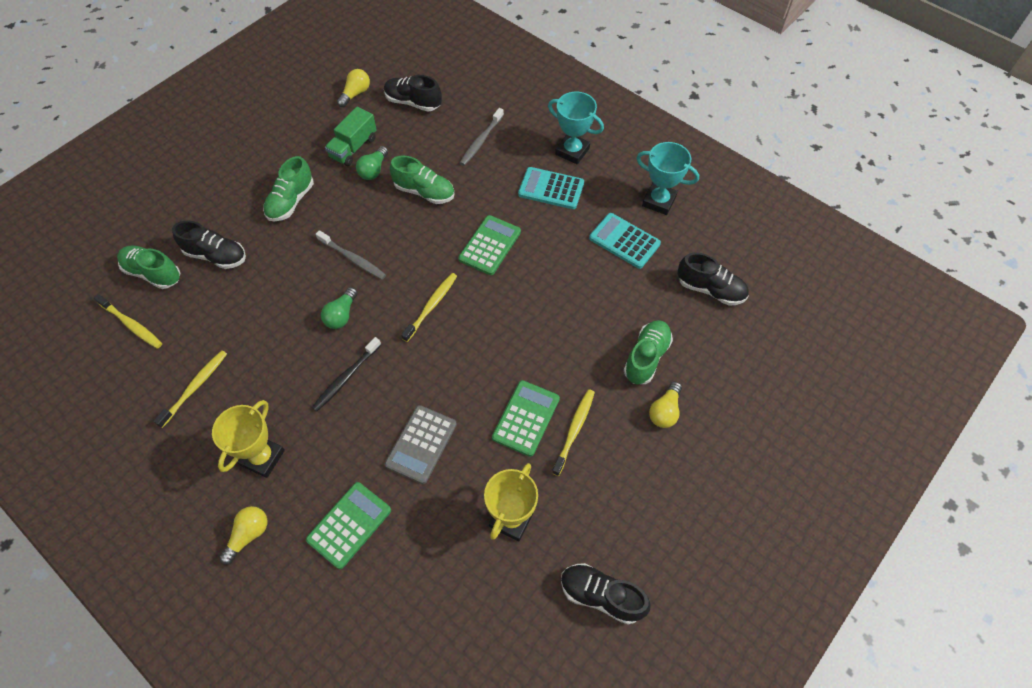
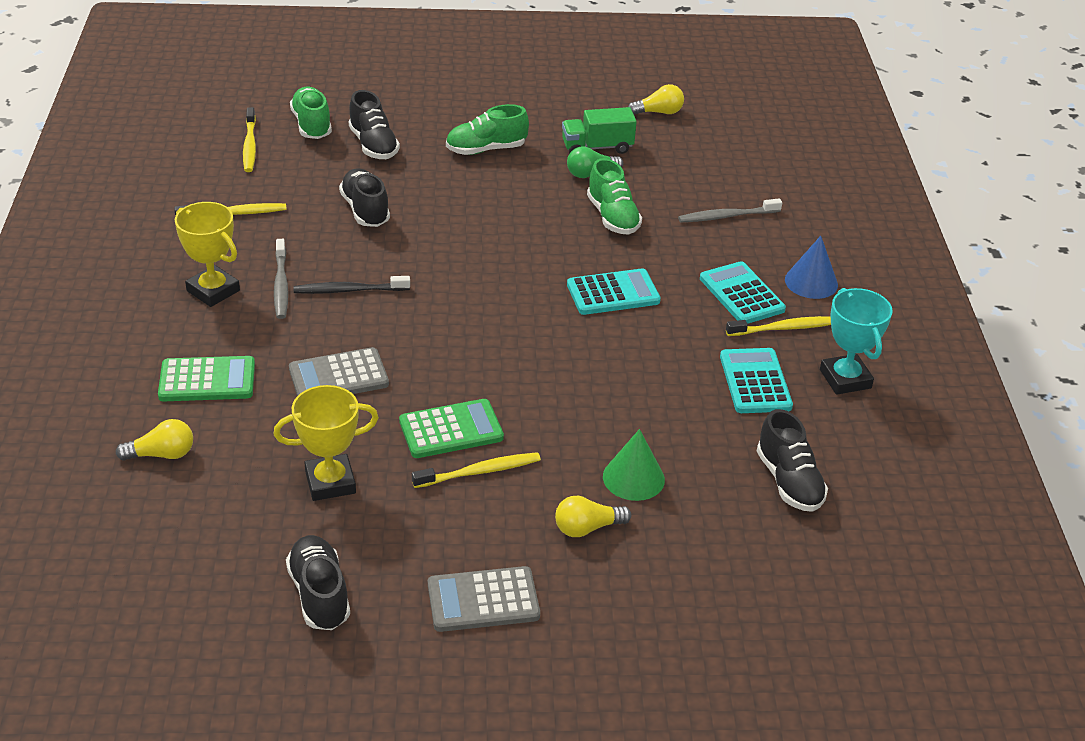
camera: 45 degrees right, 20 degrees down
(248, 535) = (133, 327): yellow light bulb -> yellow light bulb (162, 454)
(262, 457) = (213, 291): yellow trophy -> yellow trophy turned 60 degrees clockwise
(341, 315) = (409, 249): green light bulb -> none
(353, 259) = (477, 220): grey toothbrush -> grey toothbrush (281, 285)
(413, 102) = (704, 150): black shoe -> black shoe (365, 210)
(431, 306) = (492, 296): yellow toothbrush -> yellow toothbrush (784, 328)
(490, 245) = (613, 293): green calculator -> turquoise calculator
(572, 151) = (811, 282): turquoise trophy -> blue cone
(646, 357) = (633, 478): green shoe -> green cone
(676, 508) = (483, 600): none -> grey calculator

